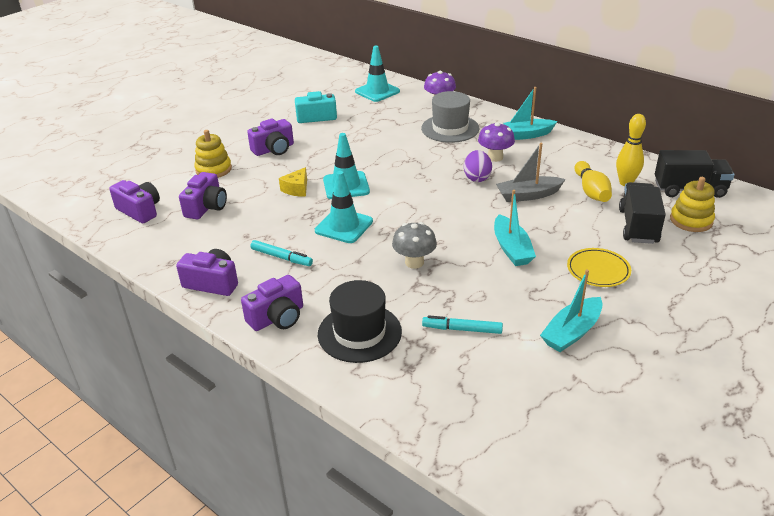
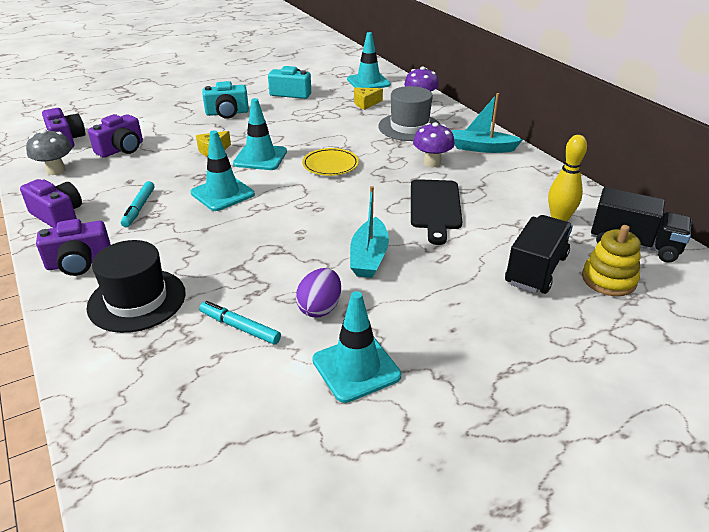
camera: 20 degrees right, 0 degrees up
(213, 169) = (160, 119): yellow stacking toy -> none
(274, 149) = (227, 113): purple camera -> turquoise camera
(281, 257) = (139, 208): turquoise marker -> turquoise marker turned 45 degrees clockwise
(393, 113) = (365, 103): none -> yellow cheese
(414, 262) = (256, 245): grey mushroom -> grey mushroom (56, 170)
(477, 178) = (395, 178): purple egg -> purple egg (320, 308)
(528, 195) = (435, 207): grey boat -> black cutting board
(572, 332) = (356, 368): turquoise boat -> turquoise traffic cone
(591, 191) = (510, 219): yellow bowling pin -> none
(598, 270) = (446, 306): yellow plate -> yellow plate (330, 165)

